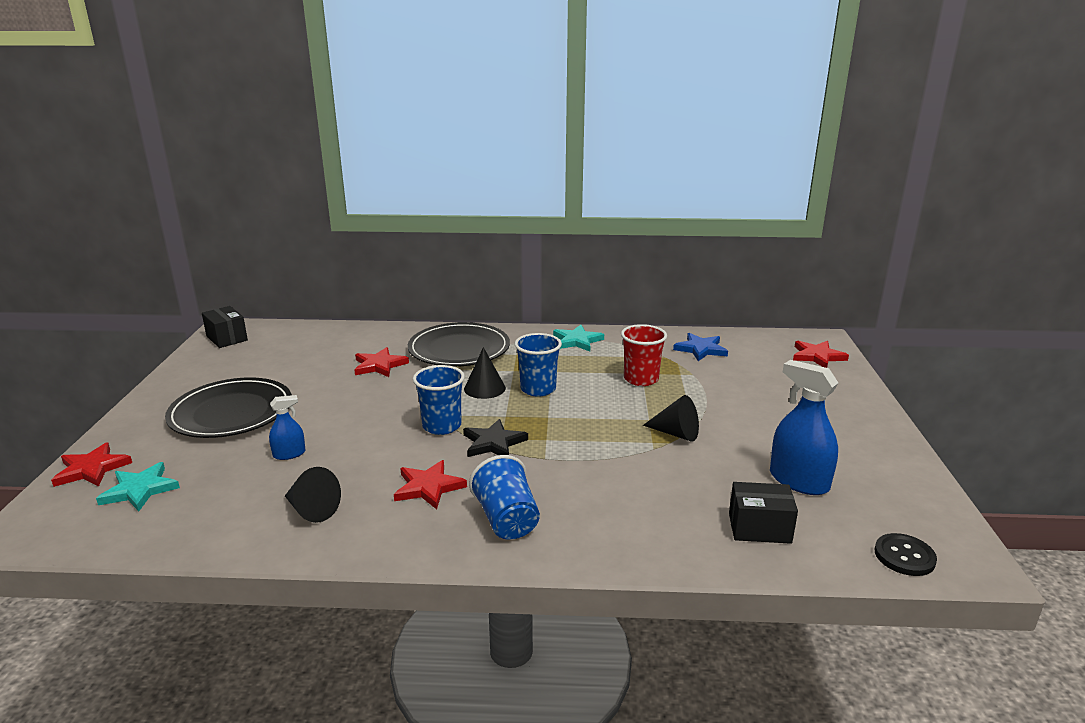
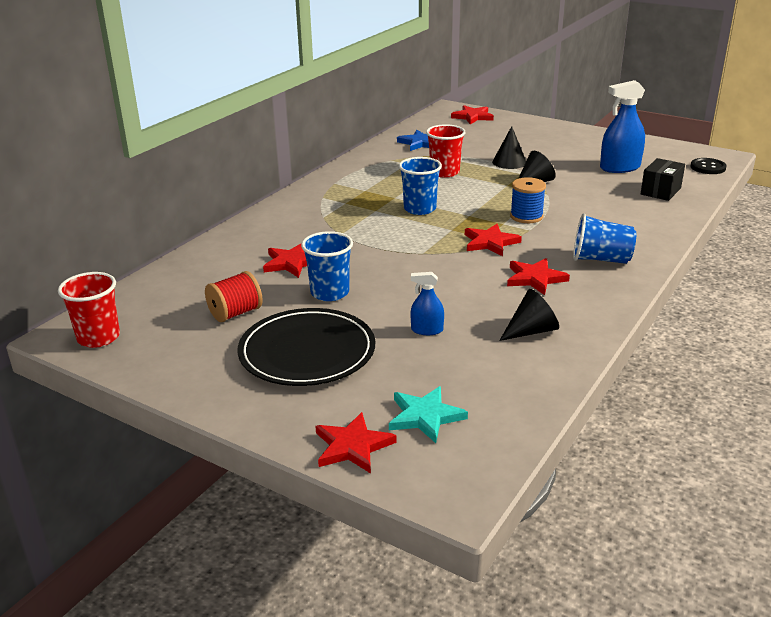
camera: 60 degrees left, 5 degrees up
(227, 338) = (98, 337): black box -> red cup
(282, 369) = (235, 313): none -> red spool
(289, 454) = (427, 330): blue spray bottle -> blue spray bottle turned 90 degrees counterclockwise
(442, 426) = (443, 256): blue cup -> blue cup (330, 293)
(459, 349) = (304, 223): black plate -> none
(484, 388) = (395, 227): black cone -> black cone (509, 162)
(493, 443) = (490, 242): black star -> red star
(577, 341) = (350, 176): turquoise star -> none
(578, 449) = (526, 216): none -> blue spool

